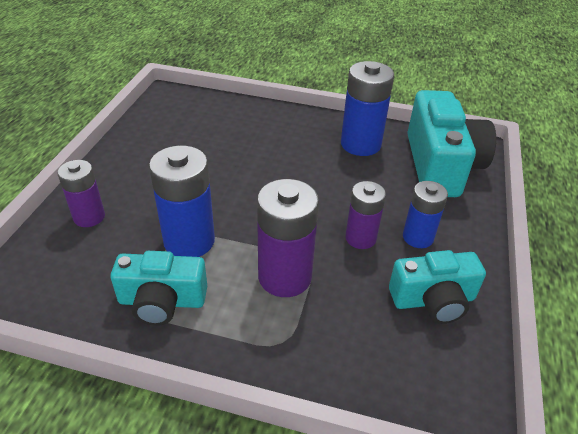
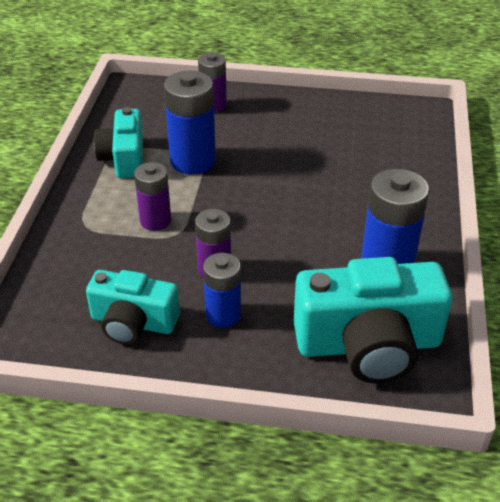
camera: 85 degrees right, 0 degrees up
(285, 277) = (155, 221): purple battery -> purple battery, size x0.63
(433, 300) = (133, 322): turquoise camera -> turquoise camera turned 60 degrees counterclockwise

